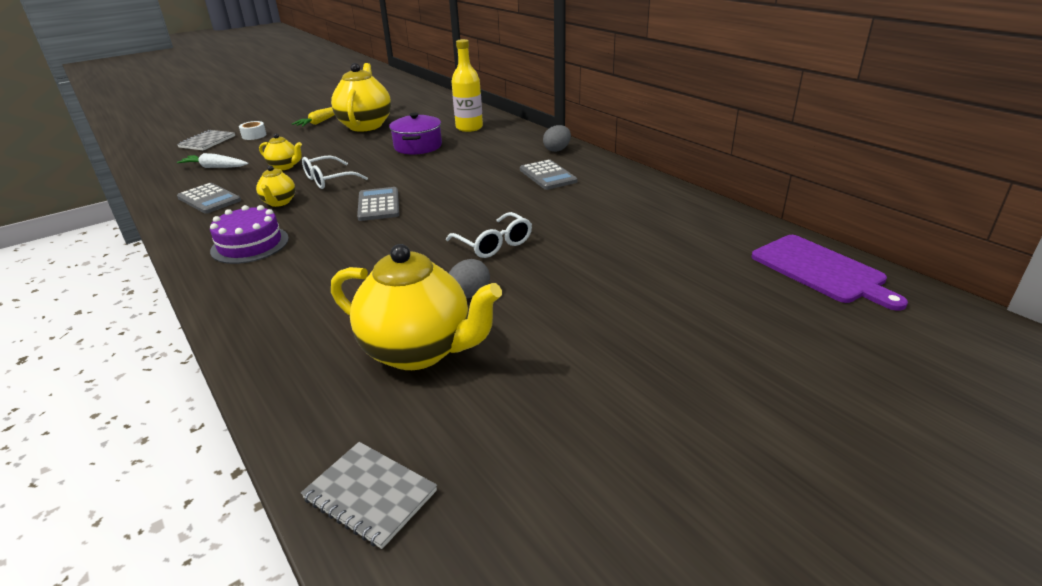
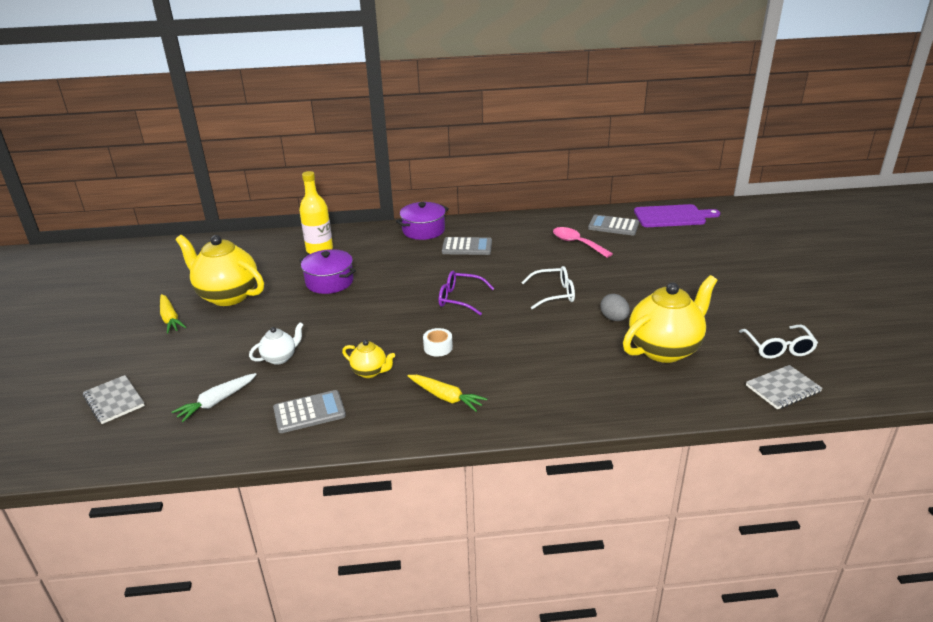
camera: 60 degrees left, 0 degrees up
(250, 244) = (446, 397): purple cake -> yellow carrot
(254, 135) = (146, 366): white tape -> white tape (438, 347)
(285, 167) = (280, 358): yellow teapot -> white teapot
(328, 180) = (349, 339): white glasses -> white glasses (779, 348)
(378, 205) = (436, 324): grey calculator -> grey calculator (613, 226)
(436, 201) = (459, 299): none -> purple glasses
(557, 150) = (423, 230): grey egg -> purple pot
(635, 226) = (577, 243): none -> pink spoon

